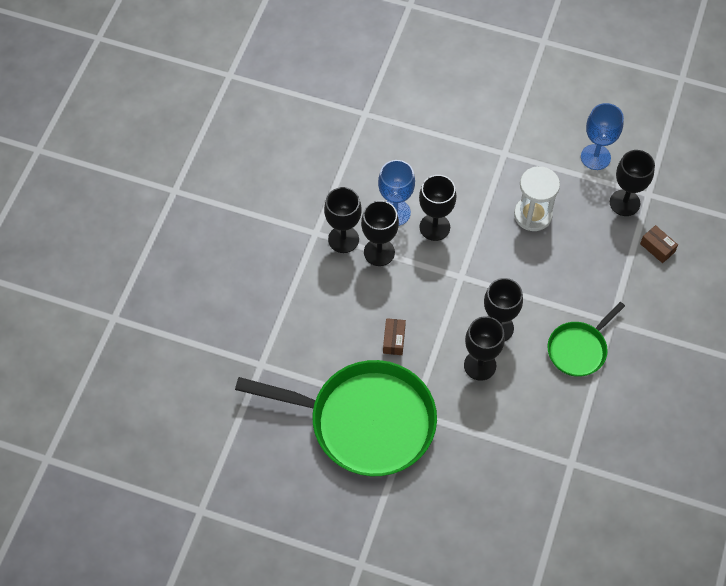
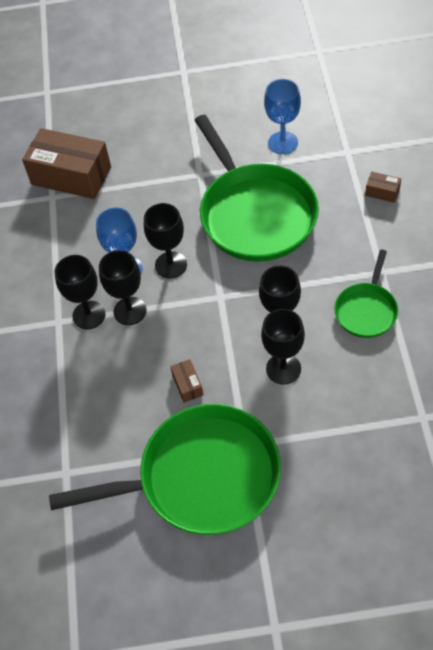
camera: 20 degrees left, 5 degrees down
(391, 101) = (71, 176): none -> brown box
(533, 215) = (255, 214): white hourglass -> green pan
(624, 203) = (331, 168): black goblet -> none

